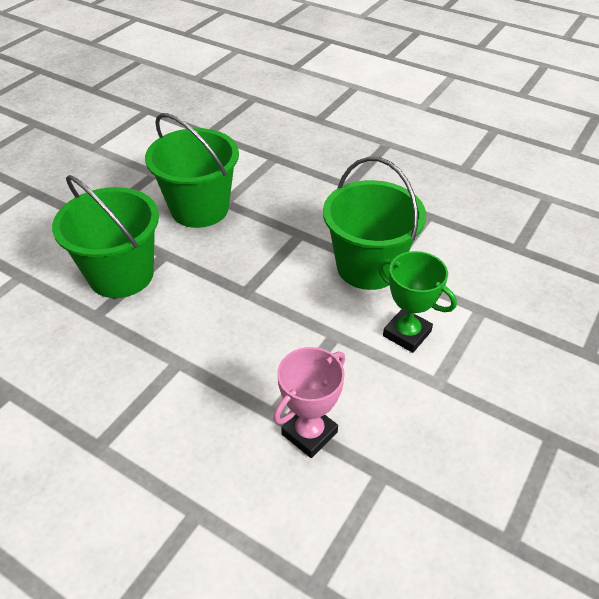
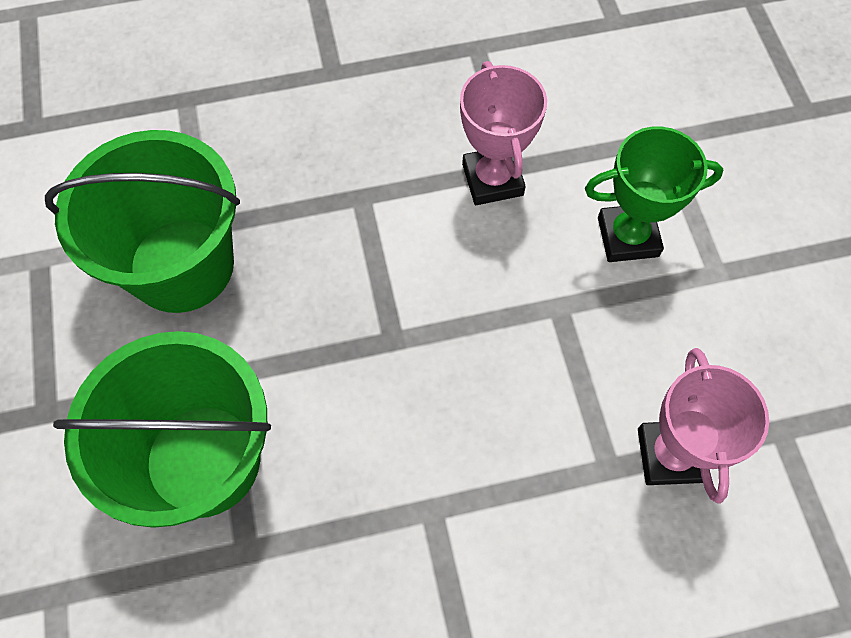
camera: 45 degrees left, 20 degrees up
(368, 267) = (492, 179): green bucket -> pink trophy

